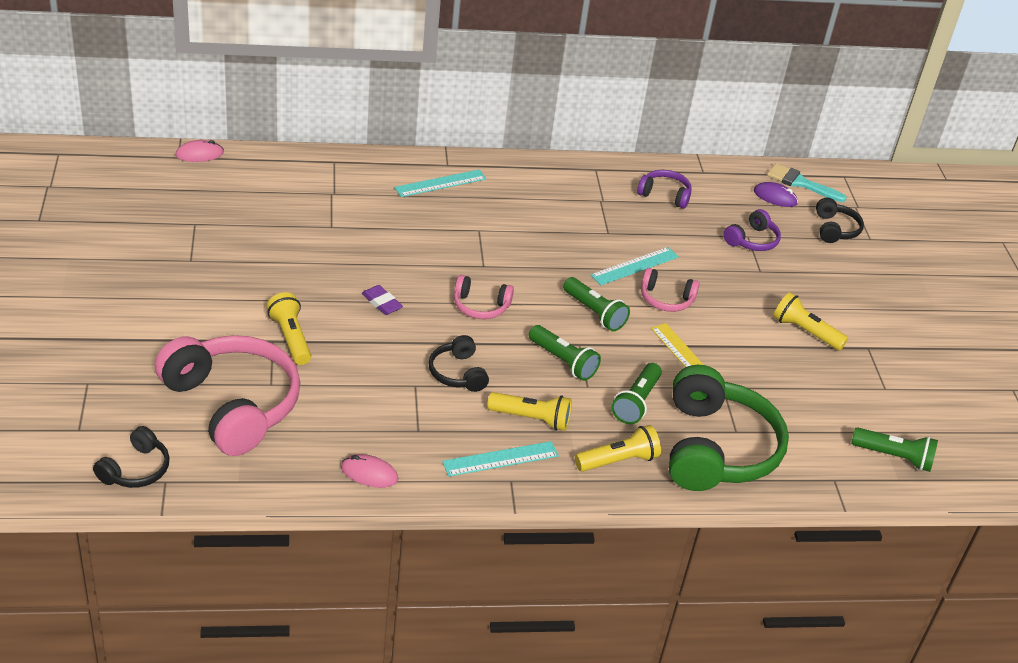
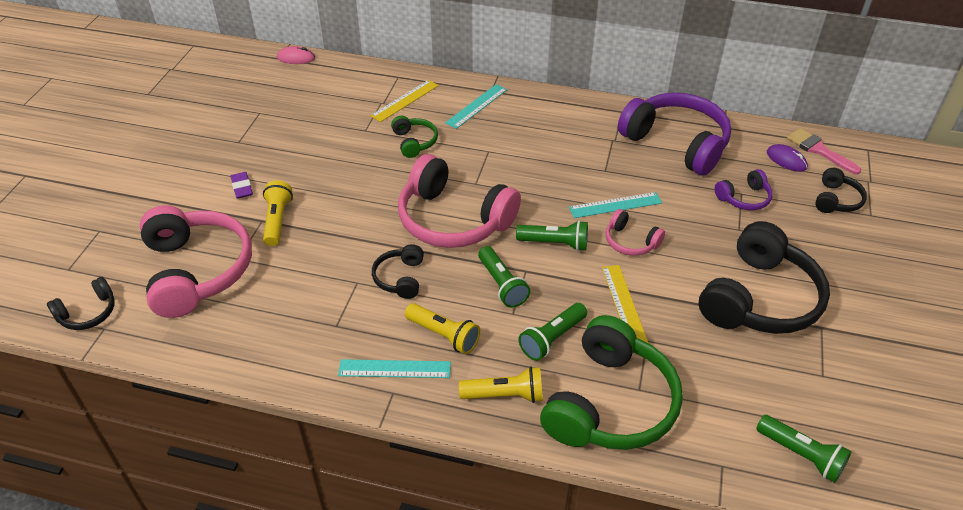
camera: 25 degrees right, 5 degrees up
(357, 187) = (405, 100): none -> yellow ruler
(369, 473) = (271, 358): pink mouse -> none
(382, 303) = (370, 202): purple eraser -> purple eraser (242, 187)
(394, 232) = (414, 142): none -> green headphones
(440, 183) = (476, 106): turquoise ruler -> turquoise ruler turned 45 degrees counterclockwise
(480, 306) = (453, 219): pink headphones -> pink headphones, size x2.11
(594, 313) = (555, 243): green flashlight -> green flashlight turned 60 degrees counterclockwise
(664, 195) = (676, 143): purple headphones -> purple headphones, size x2.11
(800, 183) = (818, 150): turquoise brush -> pink brush
(805, 332) = (759, 298): yellow flashlight -> black headphones

